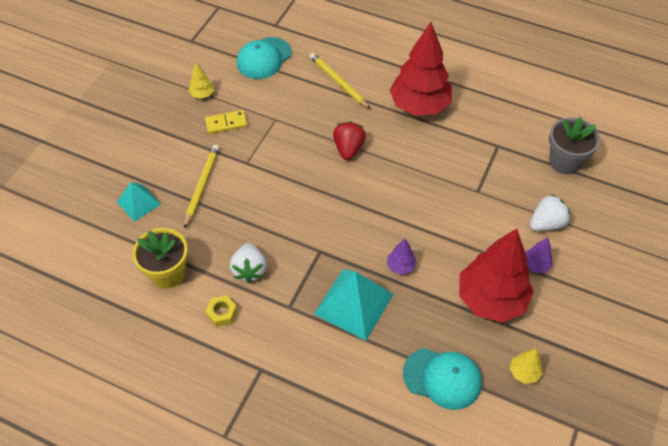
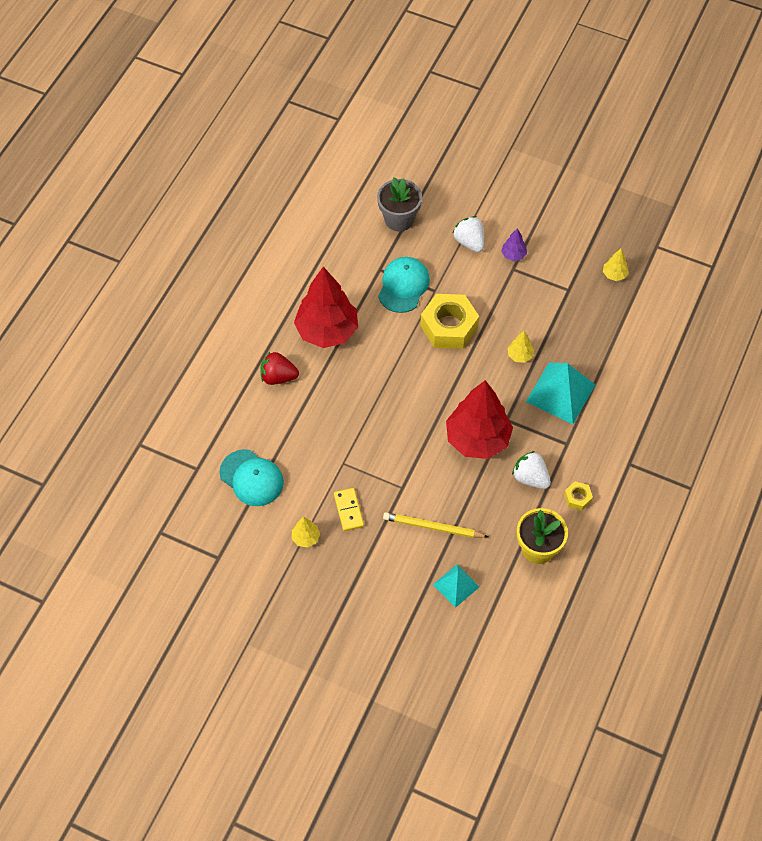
camera: 90 degrees left, 5 degrees up
(249, 270) = (530, 478): white strawberry -> white strawberry turned 135 degrees counterclockwise
(338, 82) = (291, 404): yellow pencil -> none
(348, 149) = (384, 395): red strawberry -> red strawberry (278, 377)
(400, 266) = (520, 355): purple tree -> yellow tree
(433, 203) = (449, 326): none -> yellow nut
(442, 378) = (624, 330): turquoise cap -> turquoise cap (403, 286)
(491, 299) = (549, 290): red tree -> red tree (477, 439)

